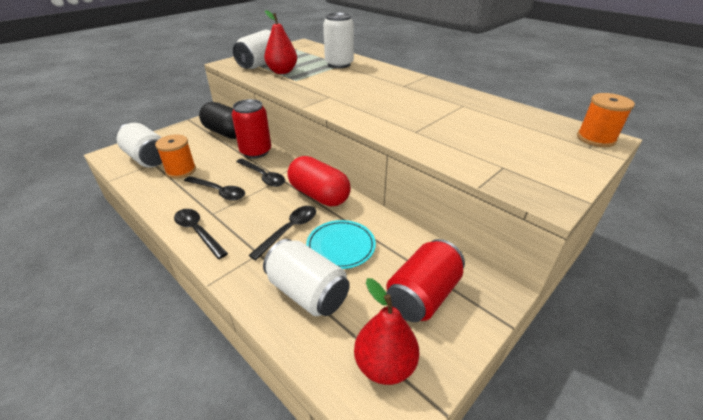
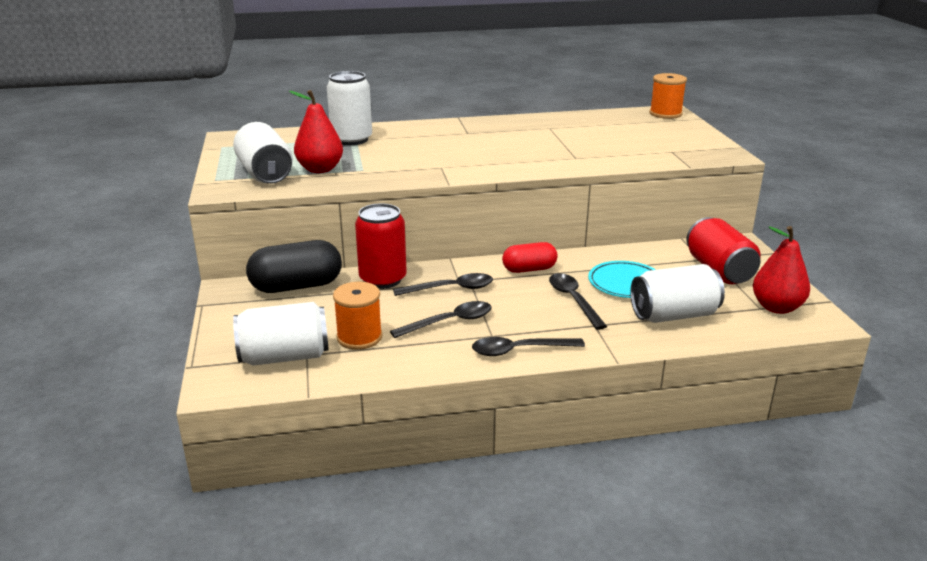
camera: 55 degrees left, 10 degrees down
(319, 195) = (529, 269): red capsule -> red capsule, size x0.62

